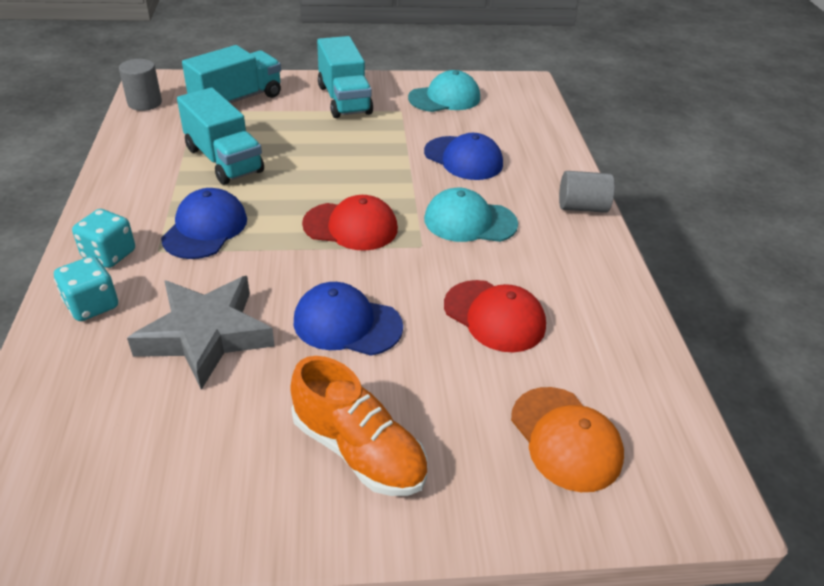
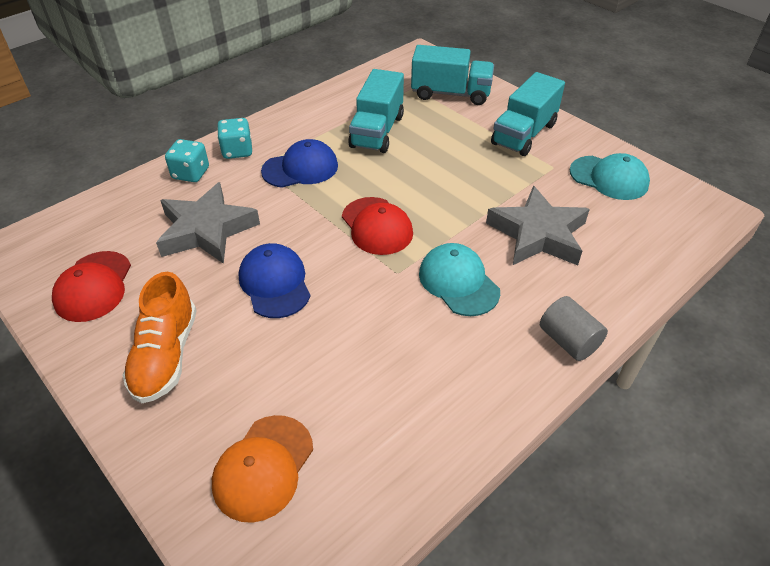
camera: 55 degrees right, 5 degrees up
(144, 103) = (393, 66): grey cylinder -> none
(463, 158) = (538, 234): blue cap -> grey star
(494, 316) = (359, 356): red cap -> red cap (93, 286)

